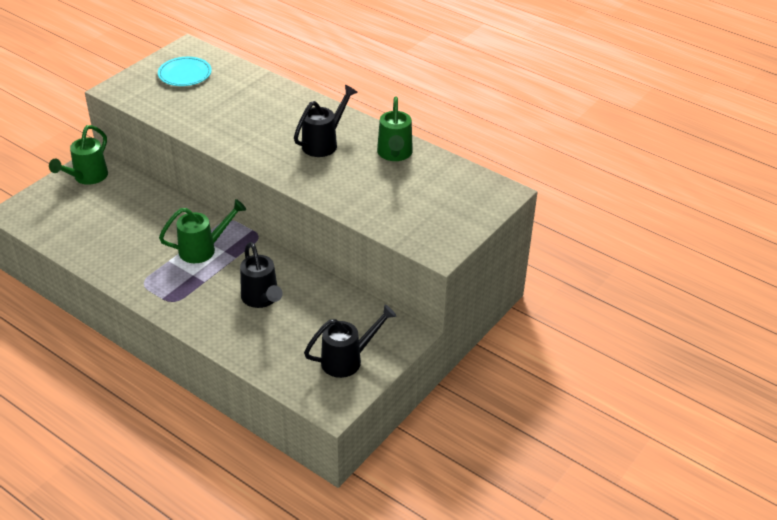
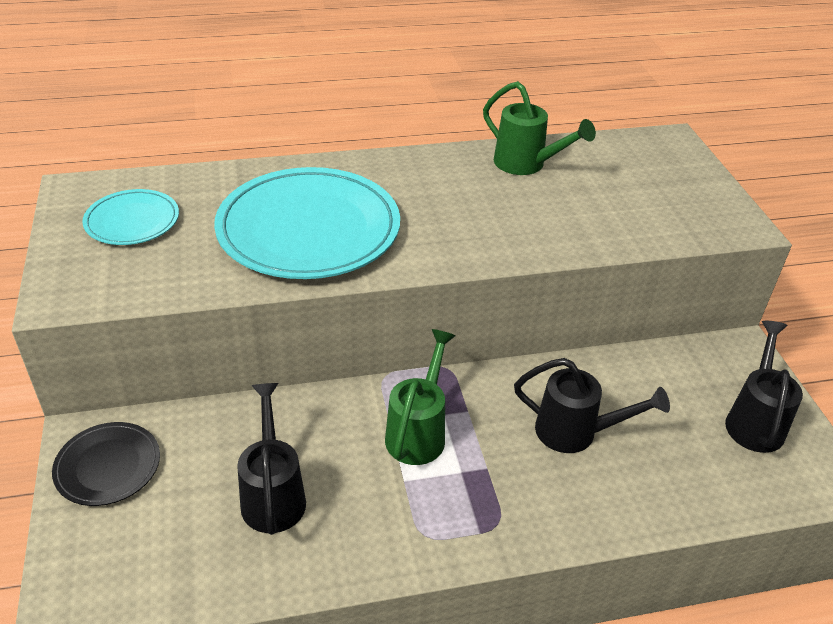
camera: 50 degrees left, 0 degrees up
(87, 178) = (108, 466): green watering can -> black plate
(242, 120) = (308, 229): none -> turquoise plate
(324, 143) = (442, 196): black watering can -> black watering can (273, 494)

